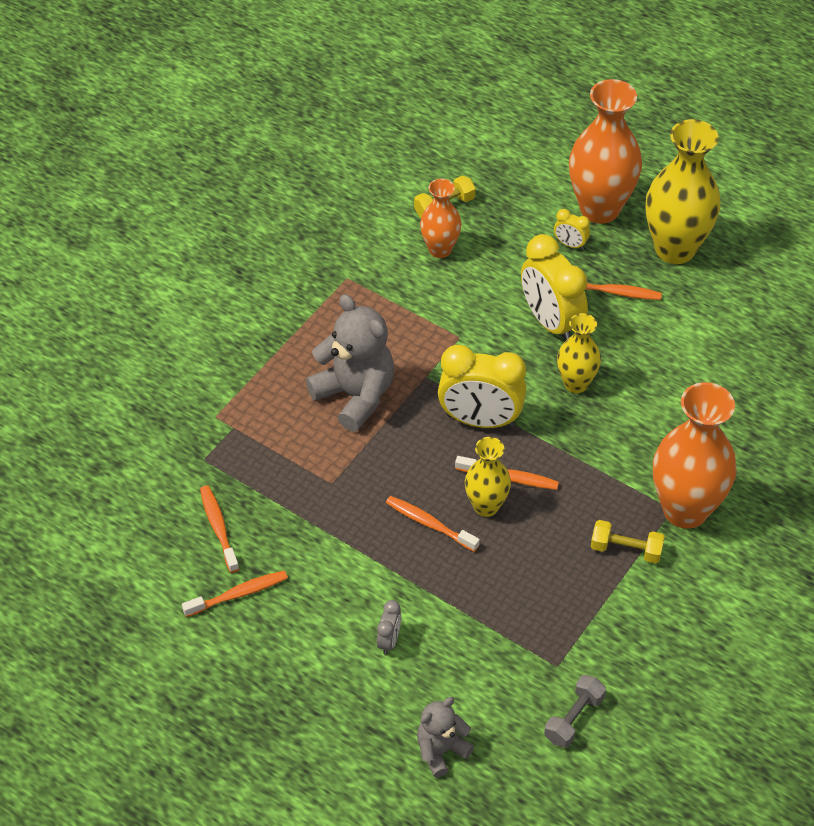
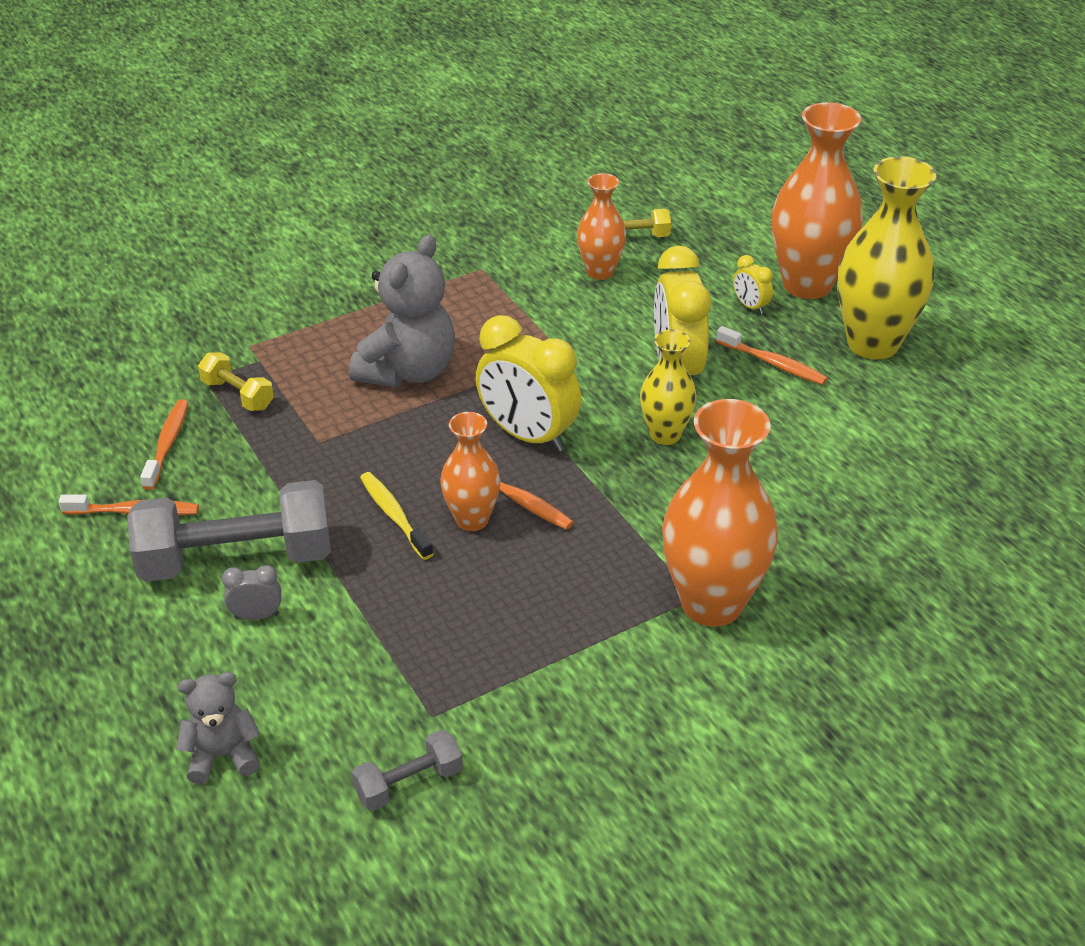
camera: 25 degrees right, 10 degrees down
(342, 603) = (236, 559): none -> grey dumbbell
(355, 396) = (408, 371): grey teddy bear -> grey teddy bear turned 45 degrees clockwise
(389, 641) = (256, 616): grey clock -> grey clock turned 135 degrees counterclockwise
(429, 524) = (394, 515): orange toothbrush -> yellow toothbrush
(486, 506) = (472, 520): yellow vase -> orange vase
(626, 550) = (607, 620): yellow dumbbell -> yellow dumbbell (238, 395)

